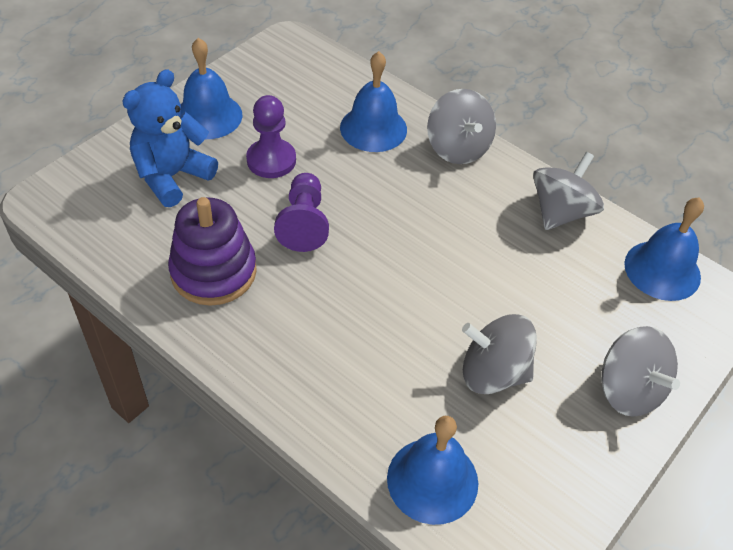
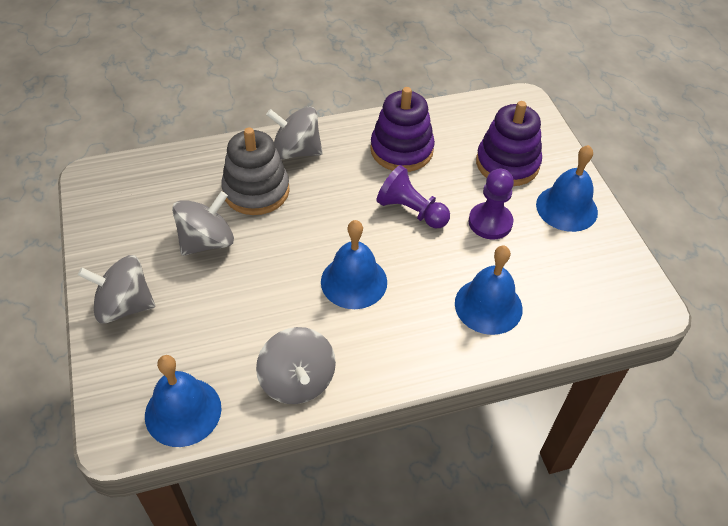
camera: 125 degrees right, 0 degrees up
(172, 176) = (507, 163): blue teddy bear -> purple stacking toy
(386, 373) = (256, 191): none -> grey stacking toy
(432, 480) = (174, 175): blue bell -> blue bell (354, 281)
(457, 148) = (424, 353): grey spinning top -> grey spinning top (296, 151)

